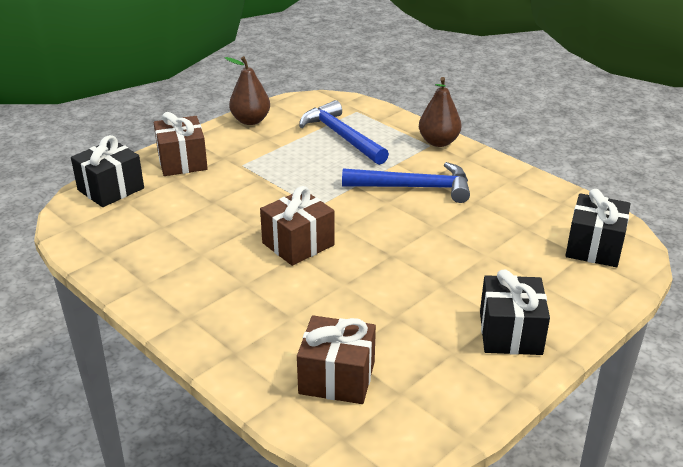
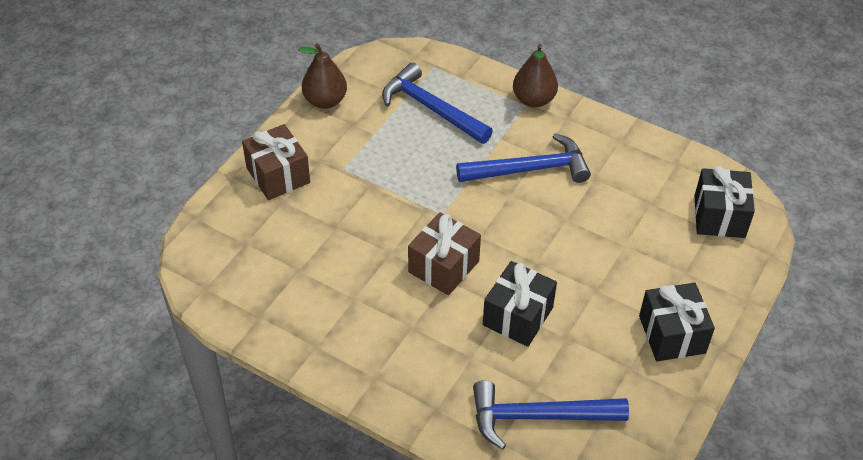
camera: 15 degrees left, 15 degrees up
(111, 189) = (220, 229): black gift -> black gift (518, 316)
(337, 378) = (538, 416): brown gift -> blue hammer

